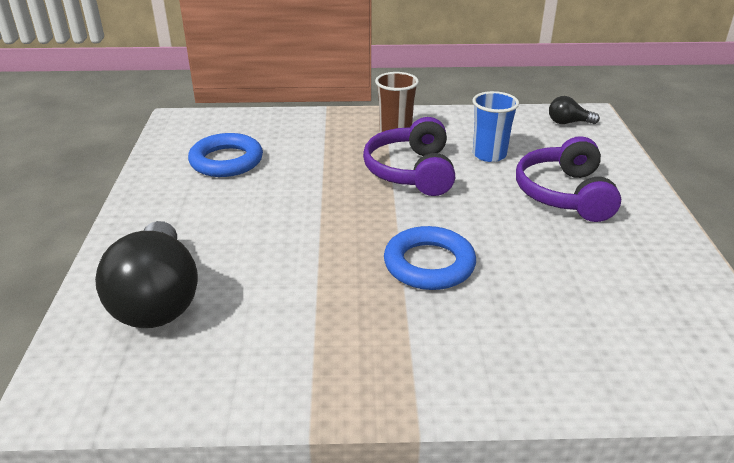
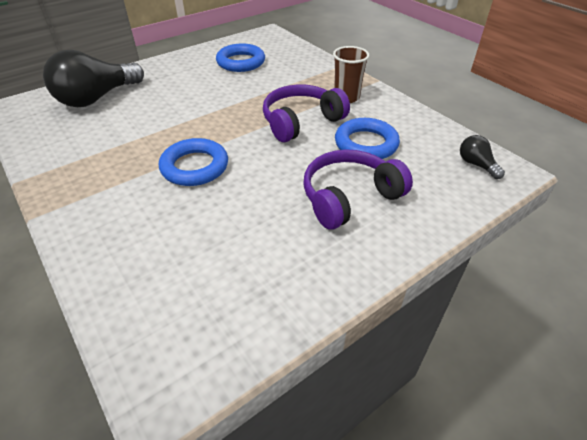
camera: 55 degrees right, 10 degrees up
(489, 155) = (366, 144): blue cup -> blue ring

